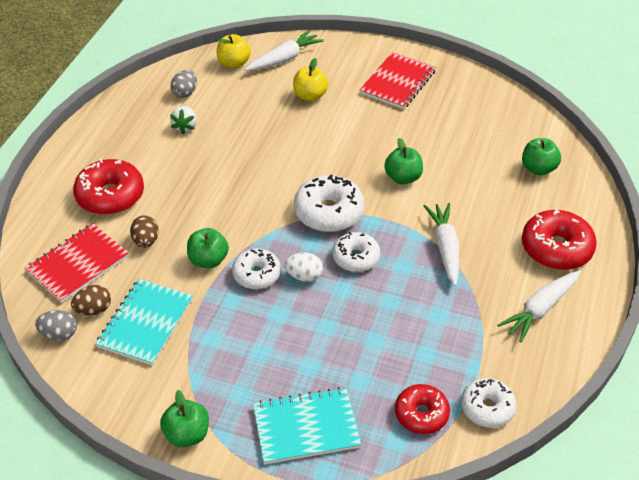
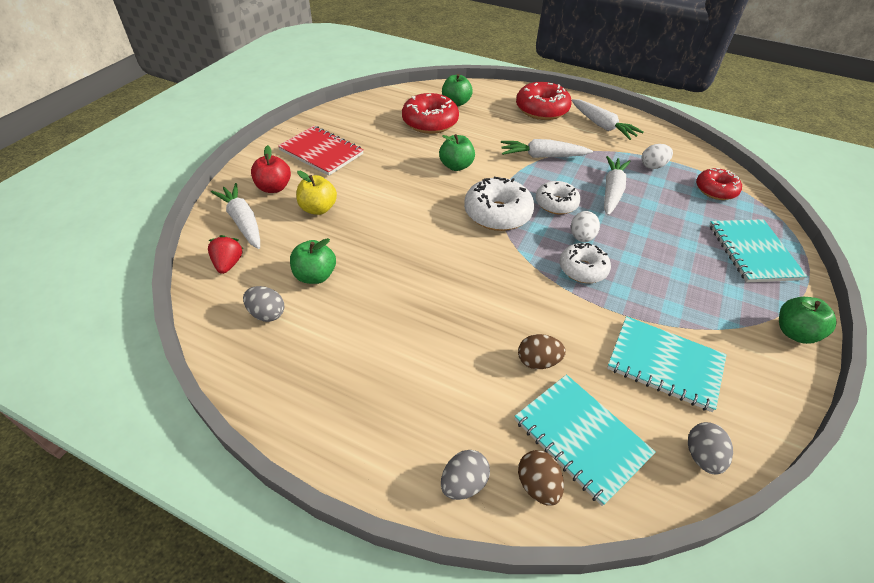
camera: 85 degrees left, 0 degrees up
(48, 204) = (463, 483): none -> grey egg
(78, 264) = (581, 438): red notebook -> turquoise notebook
(93, 310) = (655, 417): brown egg -> brown egg (537, 485)
(110, 196) = (454, 400): red donut -> red donut (430, 122)
(185, 127) = (336, 316): white strawberry -> none
(208, 260) = (565, 305): green apple -> green apple (315, 276)
(234, 63) = (228, 264): yellow apple -> red strawberry
(333, 65) = (274, 188): none -> red apple
(391, 307) = (612, 191): none -> white carrot
(457, 354) = (653, 166): none -> white egg
(487, 408) = (699, 161): white donut -> none

